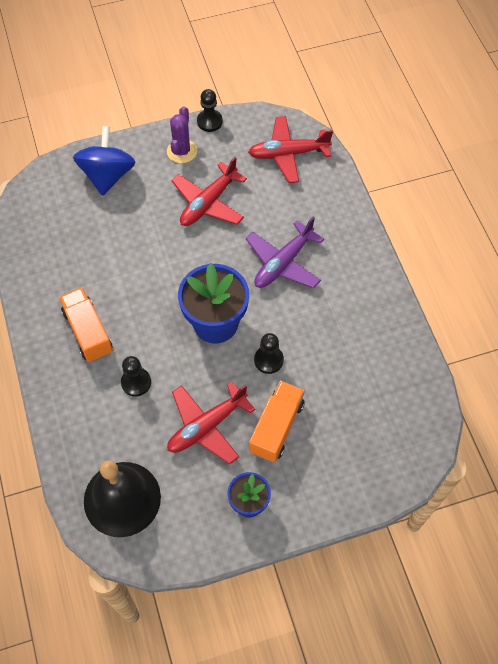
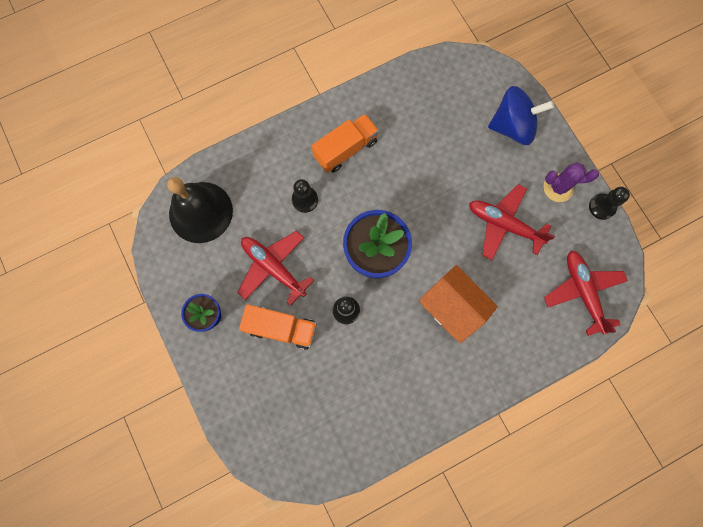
camera: 80 degrees right, 15 degrees up
(283, 263) = (452, 307): purple plane -> orange house

